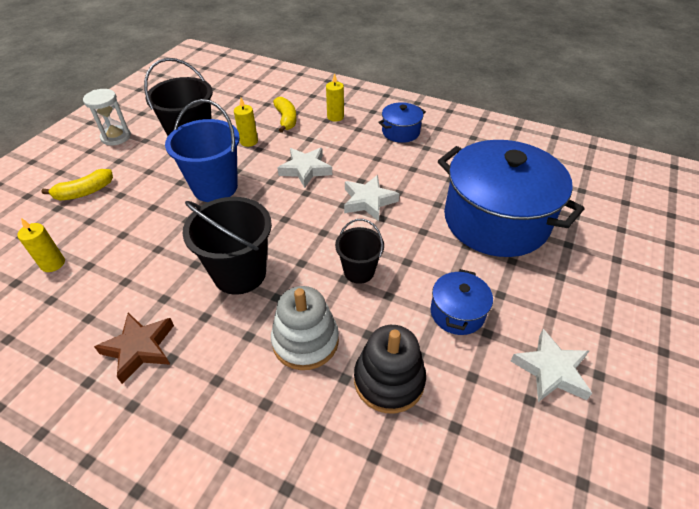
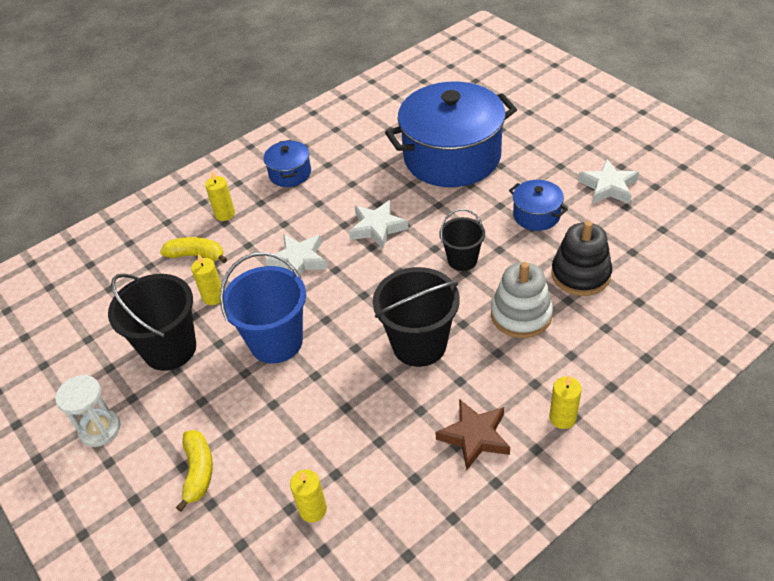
camera: 60 degrees left, 0 degrees up
(175, 419) = (562, 418): none -> yellow candle

